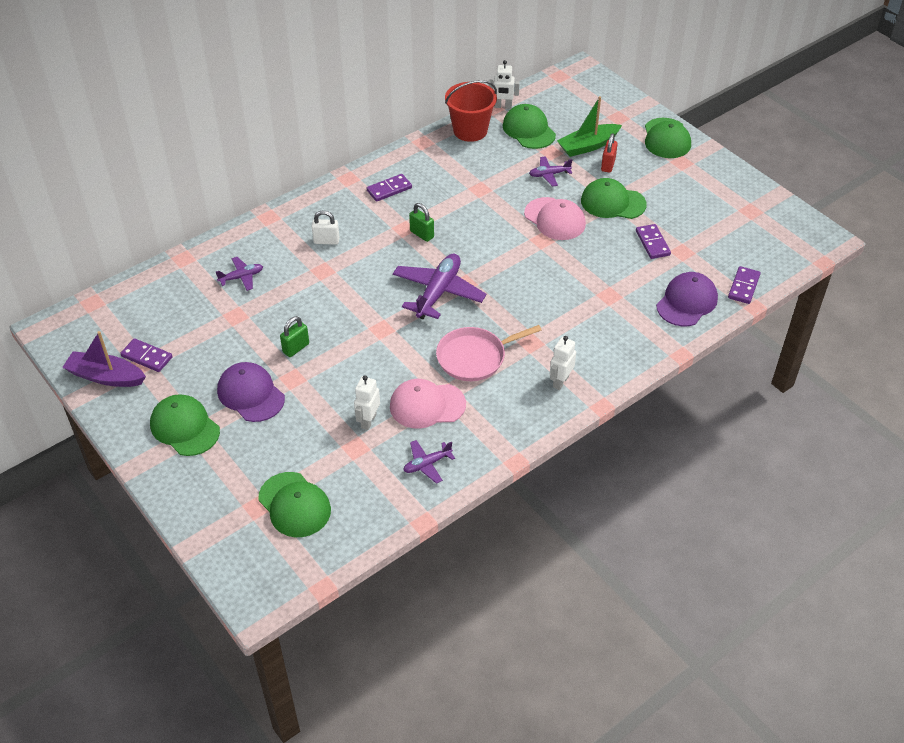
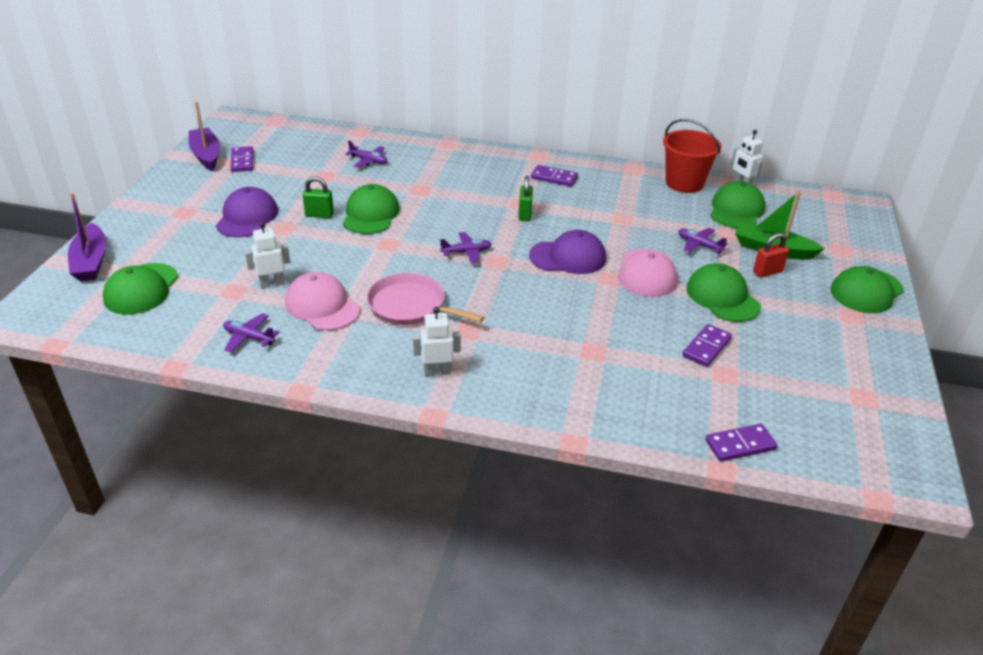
camera: 50 degrees right, 10 degrees down
(185, 427) = (184, 205): green cap -> green cap (370, 214)
(215, 524) = (91, 262): none -> purple boat
(326, 241) = (455, 177): white padlock -> none
(438, 292) = (466, 252): purple plane -> purple plane, size x0.52
(686, 302) = (656, 410): purple cap -> purple cap (568, 257)

